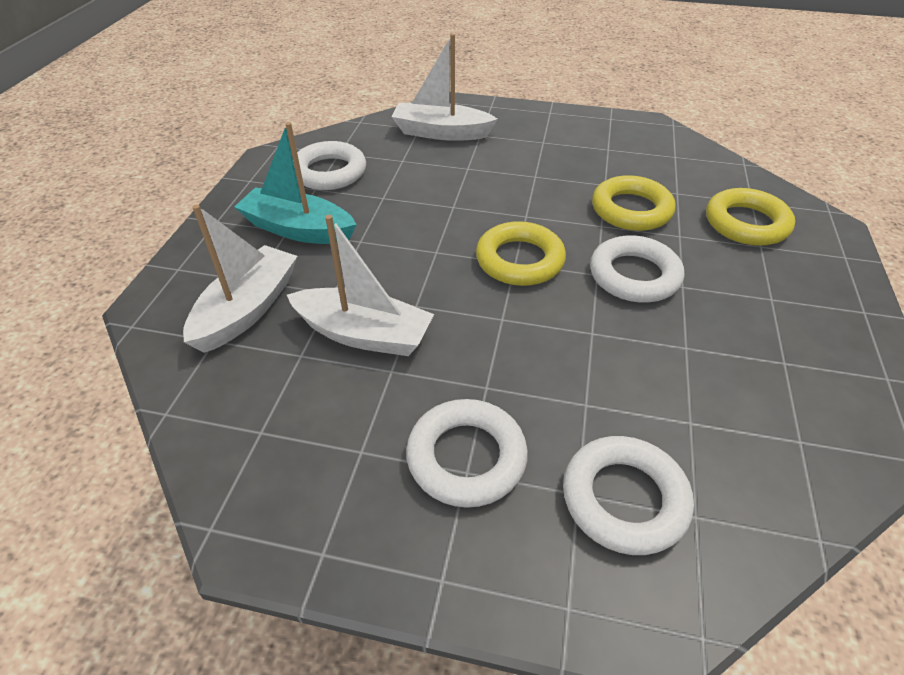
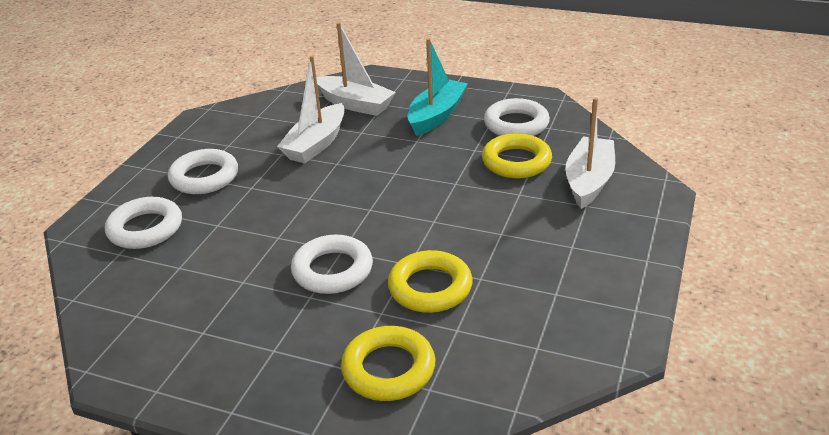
camera: 100 degrees right, 10 degrees down
(519, 260) = (371, 211): yellow ring -> yellow ring (516, 162)

